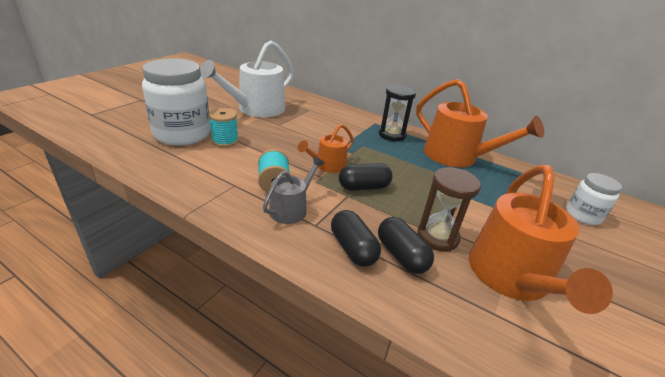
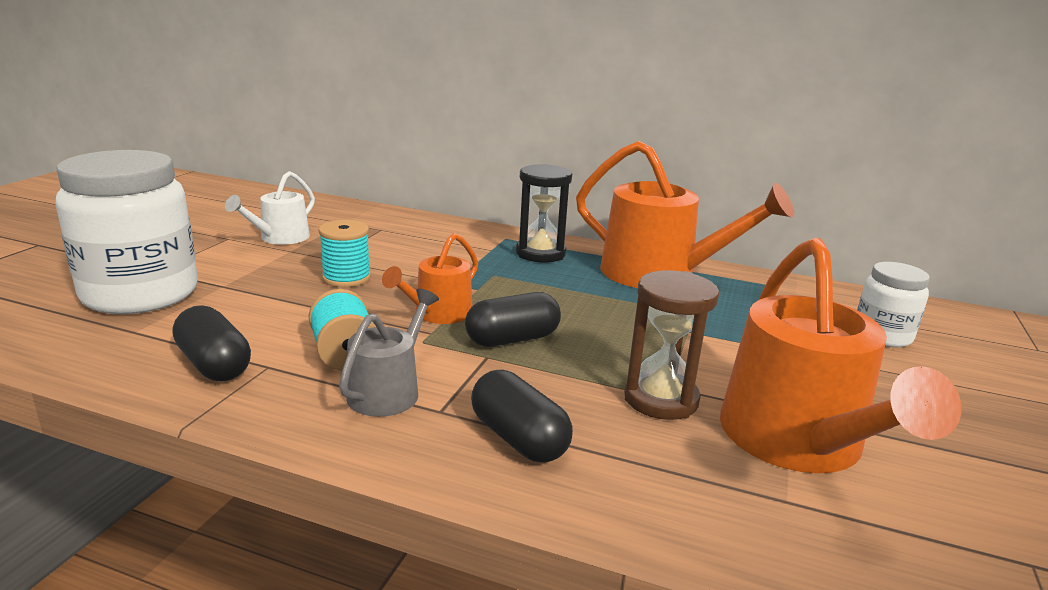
camera: 10 degrees left, 10 degrees down
(225, 141) = (230, 296): turquoise spool -> turquoise spool (346, 278)
(256, 109) = (280, 238): white watering can -> white watering can, size x0.53
(401, 255) = (607, 436): black capsule -> black capsule (214, 364)

